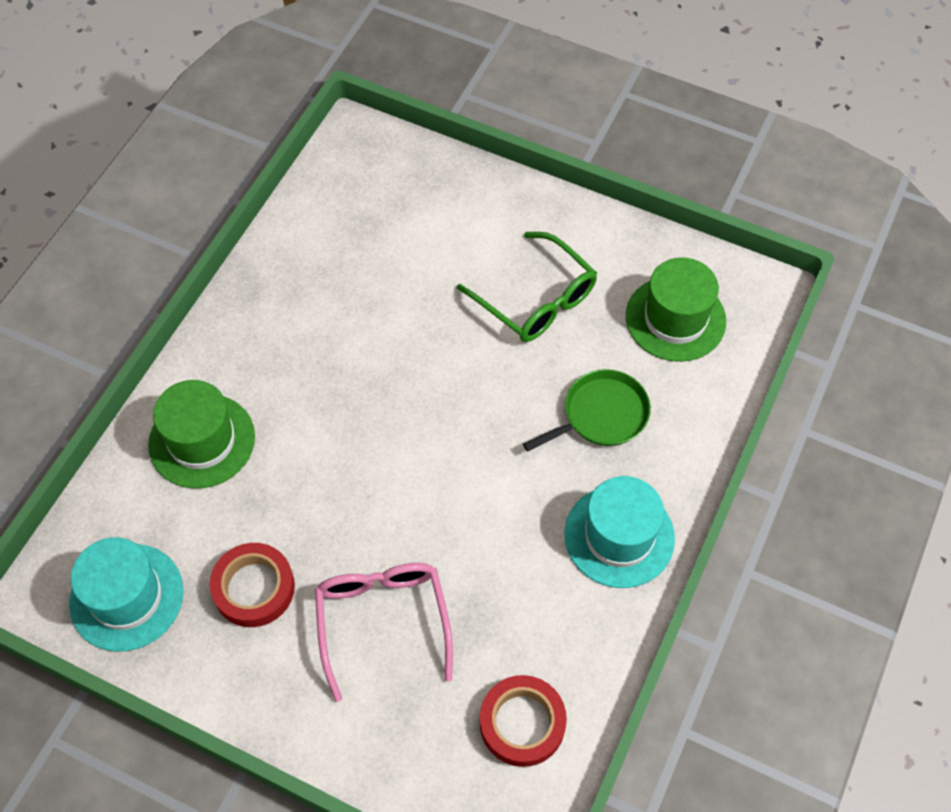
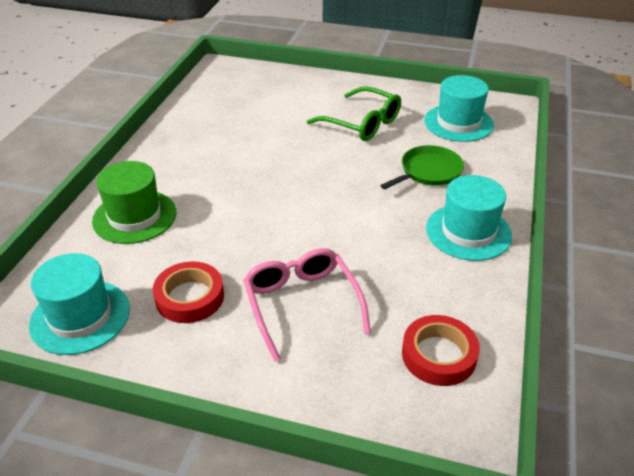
camera: 10 degrees left, 20 degrees down
(675, 318) = (458, 123): green hat -> turquoise hat

